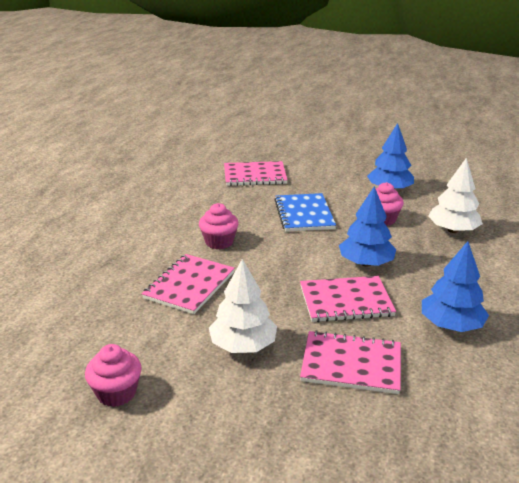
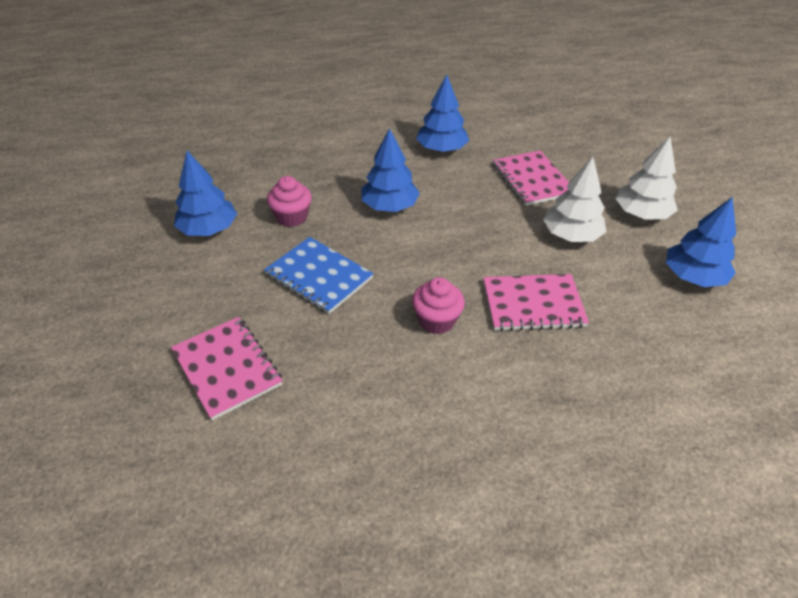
camera: 120 degrees left, 15 degrees up
(116, 393) = (693, 277): pink cupcake -> blue tree
(304, 214) = (319, 276): blue notebook -> blue notebook turned 75 degrees clockwise
(346, 301) = (460, 202): pink notebook -> none
(453, 230) = (285, 171): white tree -> white tree (641, 214)

